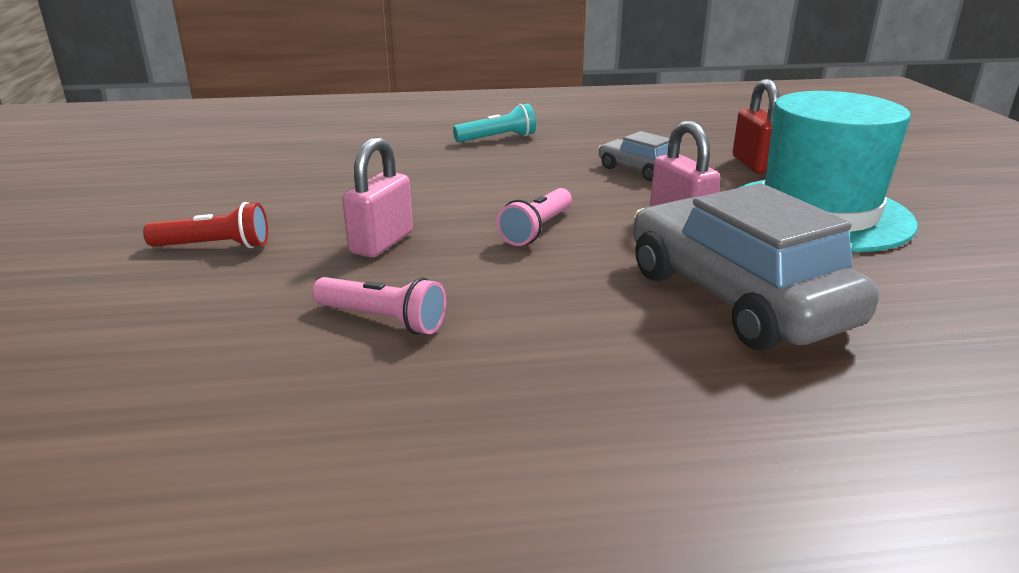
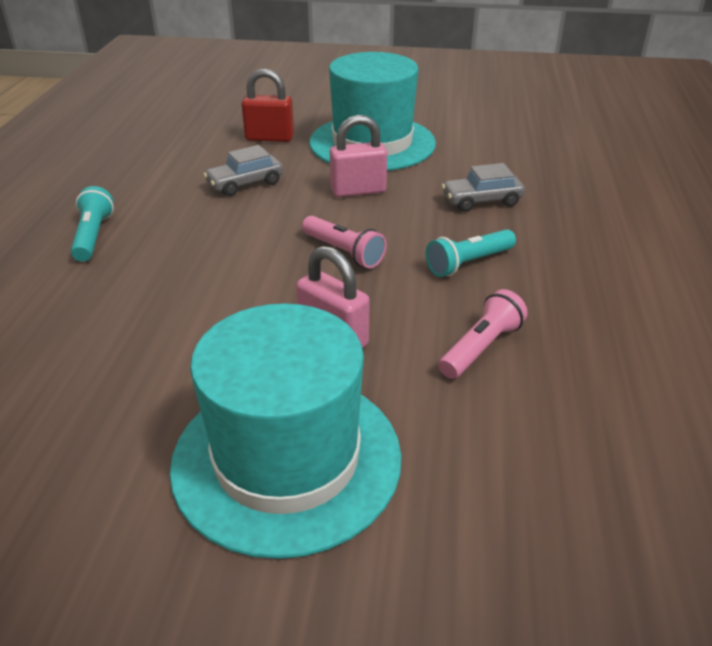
camera: 75 degrees left, 10 degrees up
(214, 246) = (287, 459): red flashlight -> turquoise hat
(560, 300) = (468, 263): none -> turquoise flashlight
(736, 298) = (481, 201): grey car -> grey car, size x0.49

